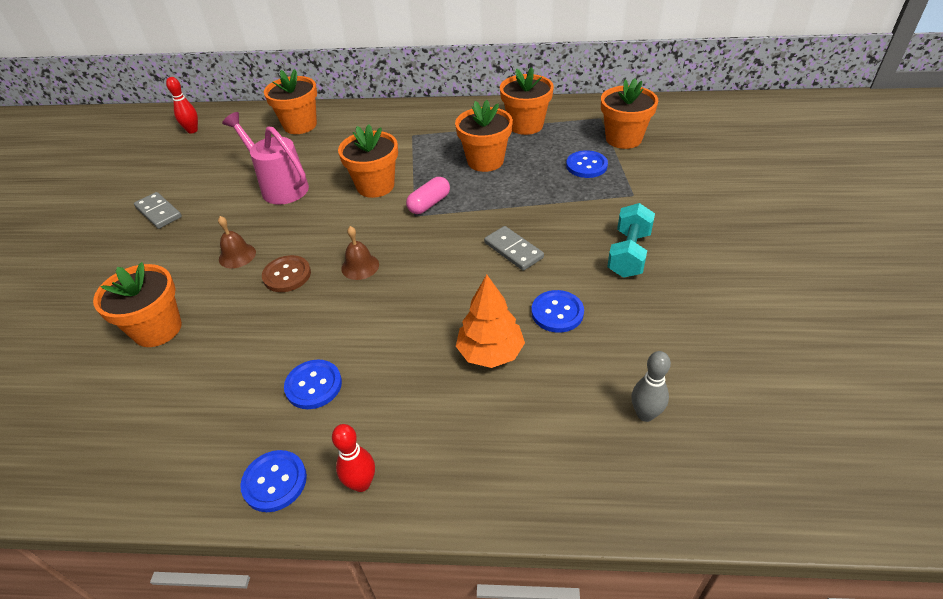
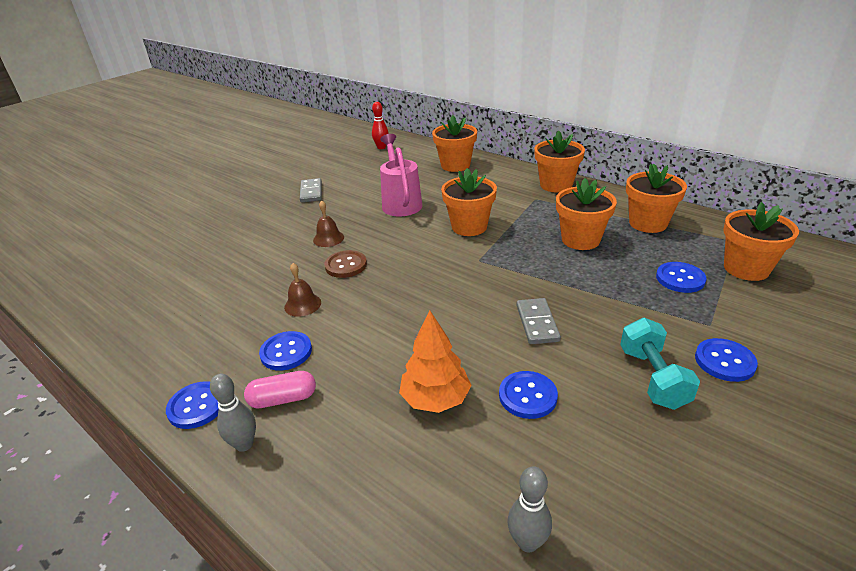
camera: 35 degrees right, 10 degrees down
(157, 329) = (238, 265): orange flower pot -> orange flower pot (556, 185)
(360, 266) = (400, 281): brown bell -> brown bell (302, 304)
(361, 483) = (244, 444): red bowling pin -> grey bowling pin
(429, 204) = (499, 256): pink capsule -> pink capsule (283, 399)
(629, 254) = (653, 378): turquoise dumbbell -> turquoise dumbbell turned 60 degrees counterclockwise
(662, 219) = (724, 361): none -> blue button

